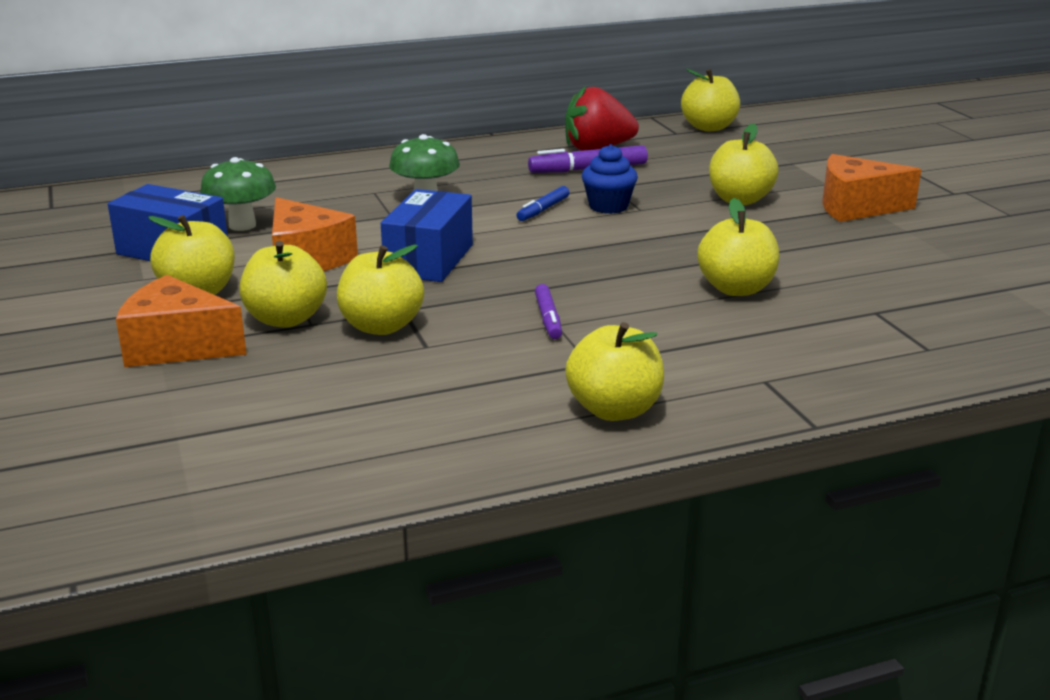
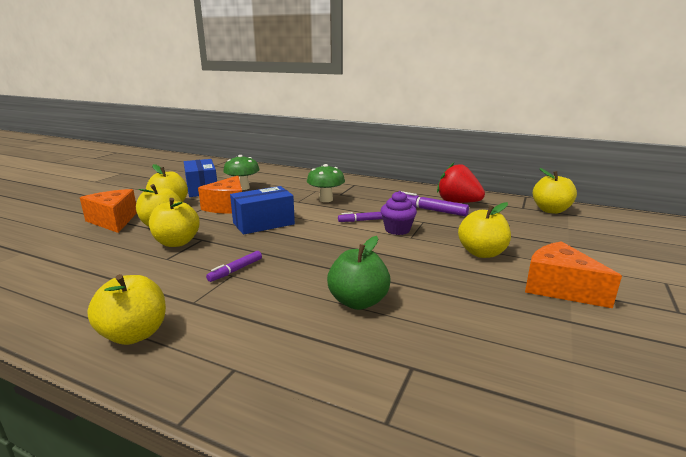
camera: 45 degrees right, 5 degrees down
(543, 210) = (362, 220): blue marker -> purple marker
(608, 206) = (397, 230): blue cupcake -> purple cupcake
(736, 289) = (358, 302): yellow apple -> green apple

